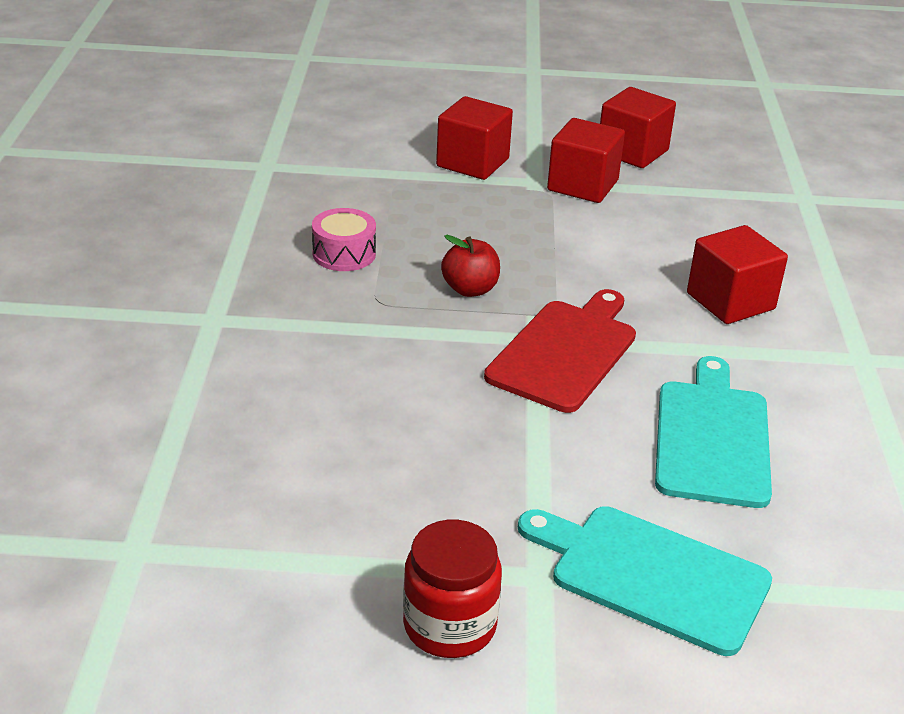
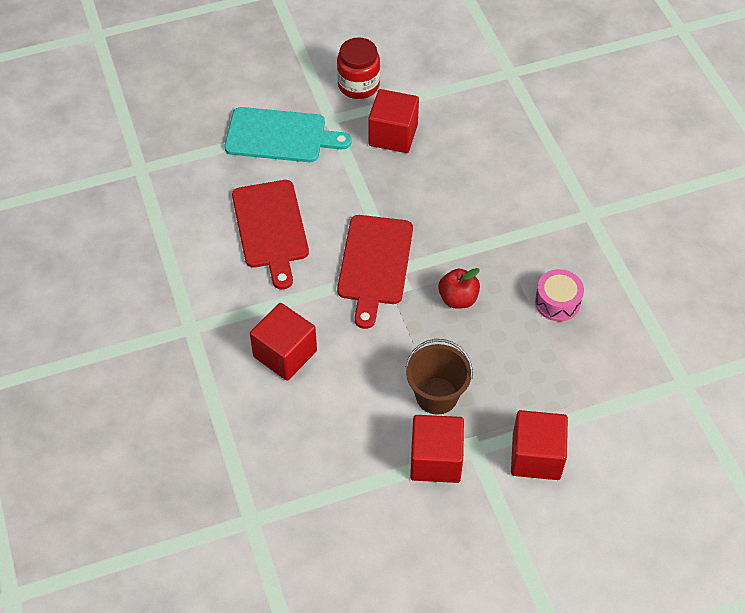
camera: 160 degrees right, 20 degrees up
(553, 224) = (436, 395): none -> brown bucket
(632, 152) = (414, 535): red cube -> red cube (393, 135)
(712, 438) = (271, 228): turquoise cutting board -> red cutting board

